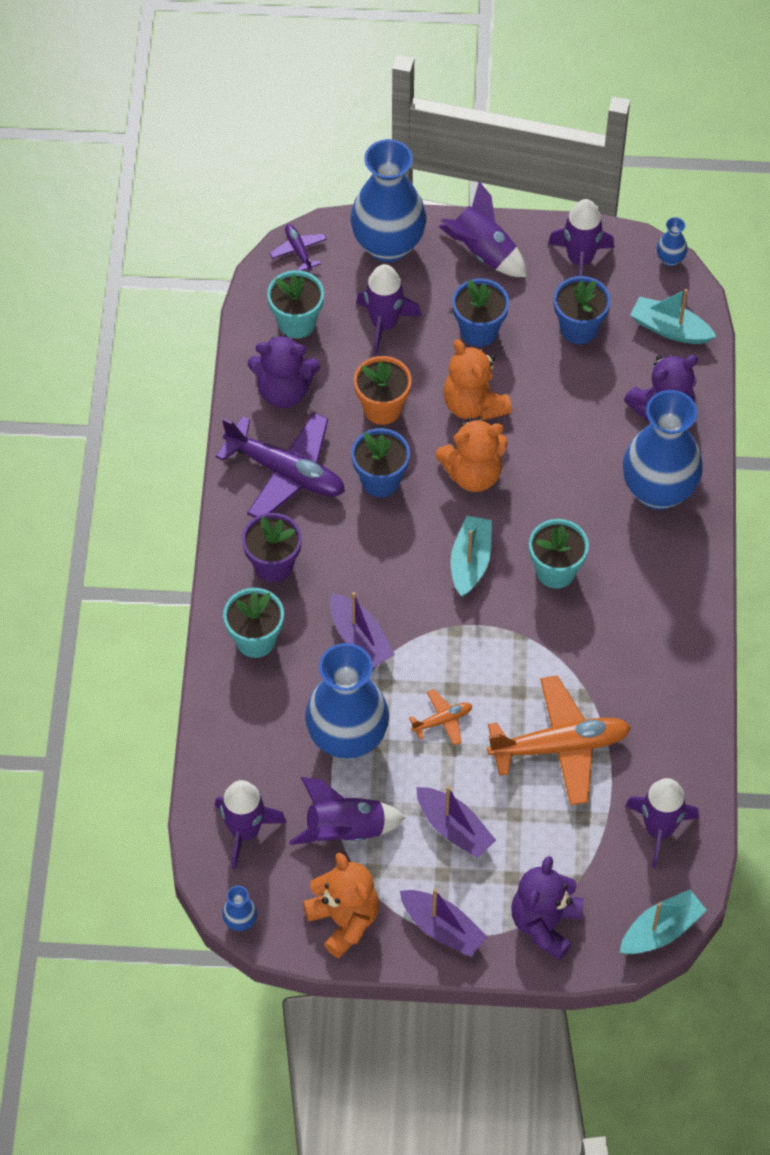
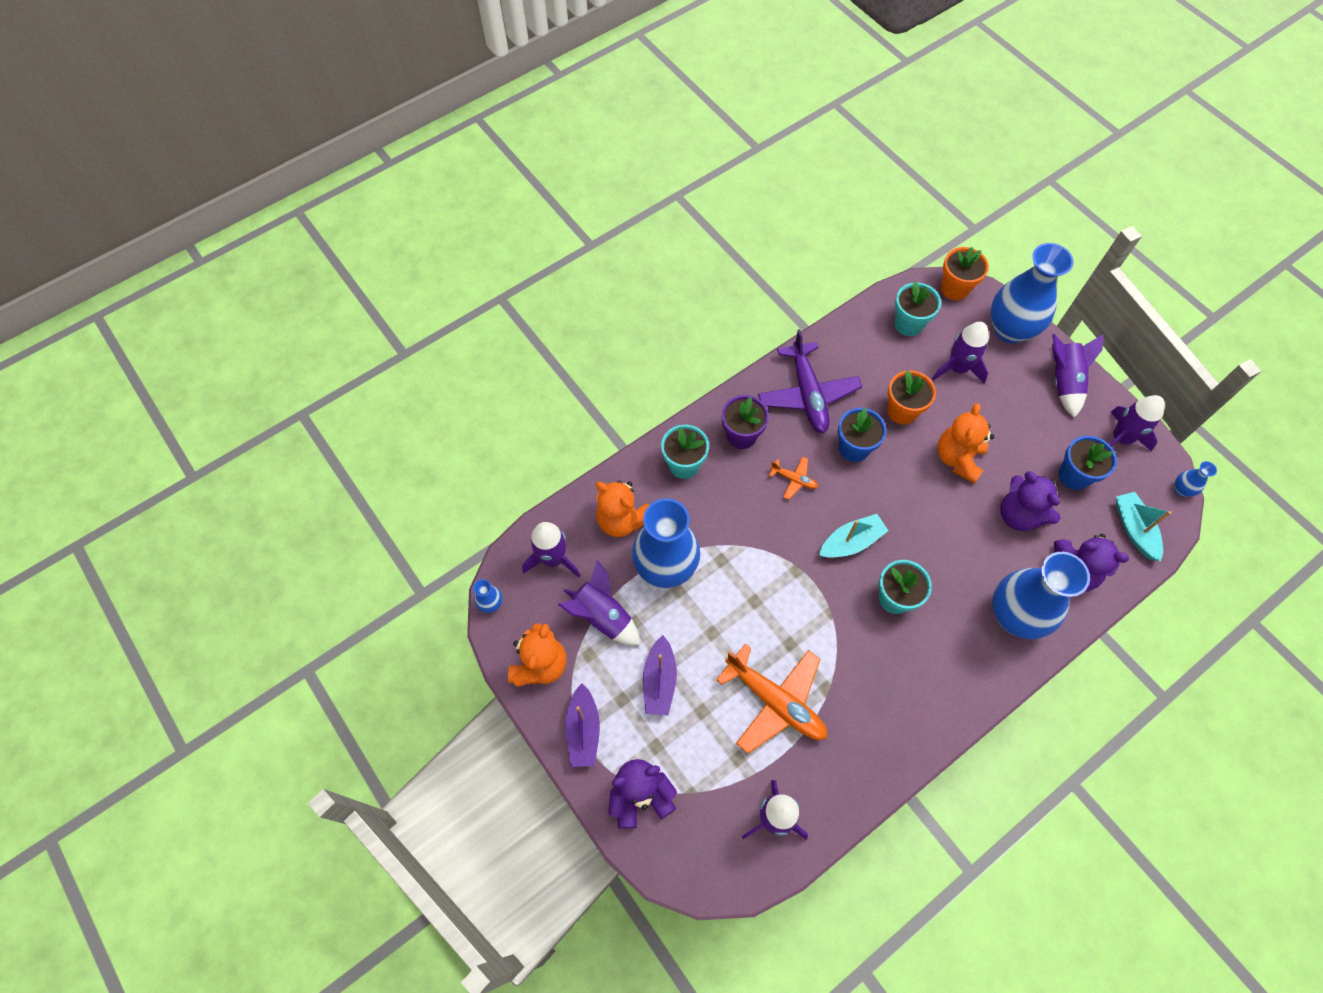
camera: 50 degrees right, 5 degrees up
(284, 391) = (858, 352): purple teddy bear -> purple teddy bear (1019, 515)
(298, 250) = (954, 289): purple plane -> orange flower pot
(360, 638) = (739, 520): purple boat -> none
(442, 720) = (727, 613): orange plane -> orange plane (794, 479)
(473, 474) = (911, 495): orange teddy bear -> orange teddy bear (622, 520)
(479, 331) = (1009, 422): blue flower pot -> none
(661, 930) = (700, 881): turquoise boat -> none

